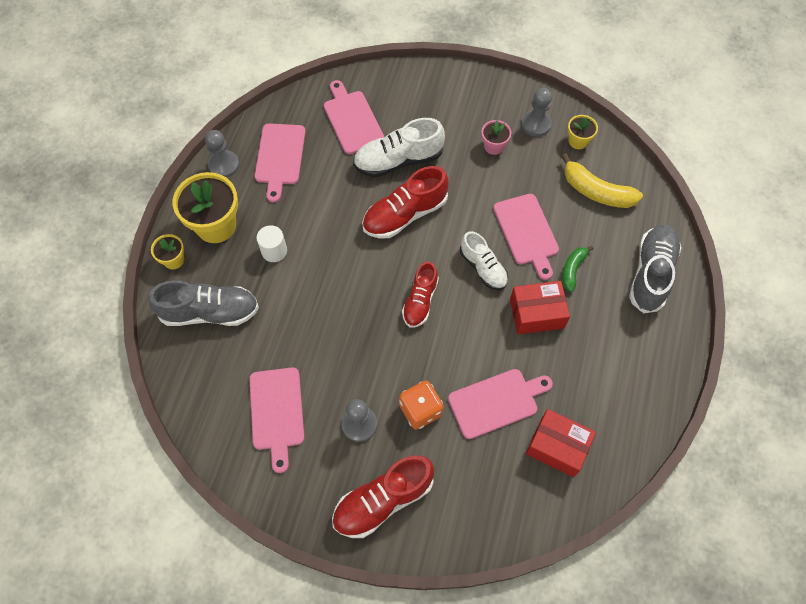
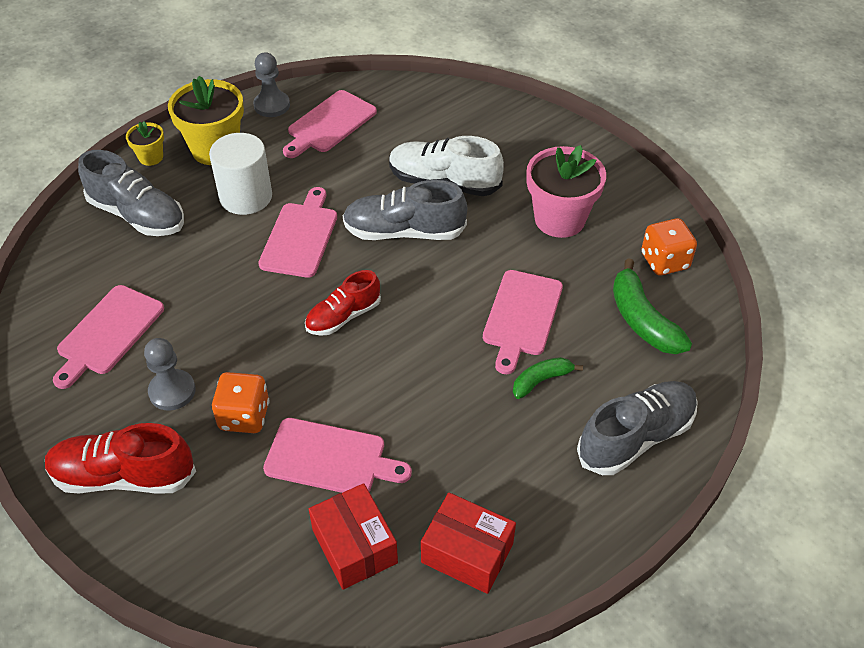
camera: 35 degrees right, 15 degrees down
(274, 251) = (246, 197): white cylinder -> white cylinder, size x1.69
(352, 120) = (431, 126): pink cutting board -> pink cutting board (300, 236)
(405, 214) = (404, 232): red shoe -> grey shoe
(483, 268) = (440, 323): white shoe -> none
(493, 146) = (559, 219): pink flower pot -> pink flower pot, size x1.98
(536, 124) = (628, 222): grey pawn -> none
(536, 313) = (458, 399): red box -> red box (467, 553)
(578, 141) = (664, 261): yellow flower pot -> orange dice
(596, 191) = (642, 320): yellow banana -> green banana

